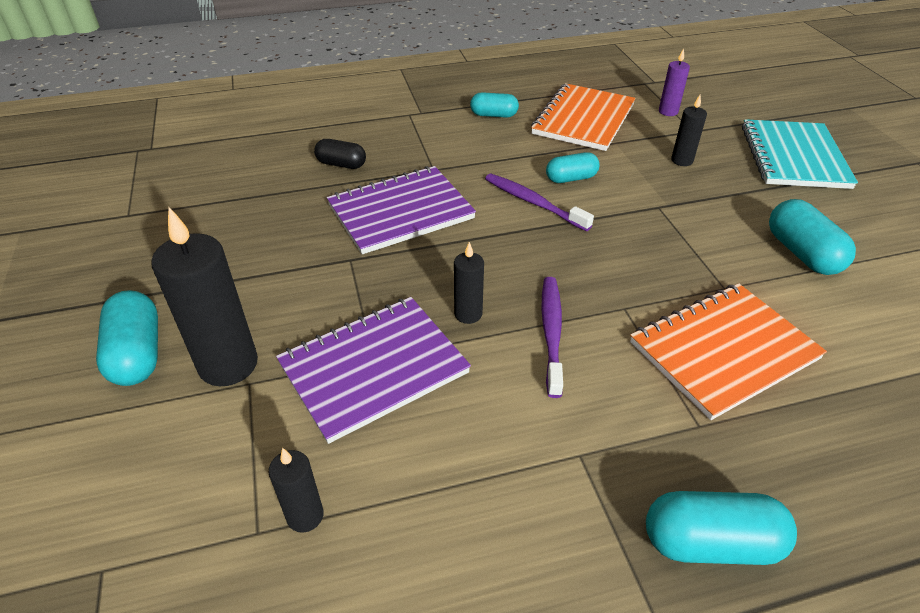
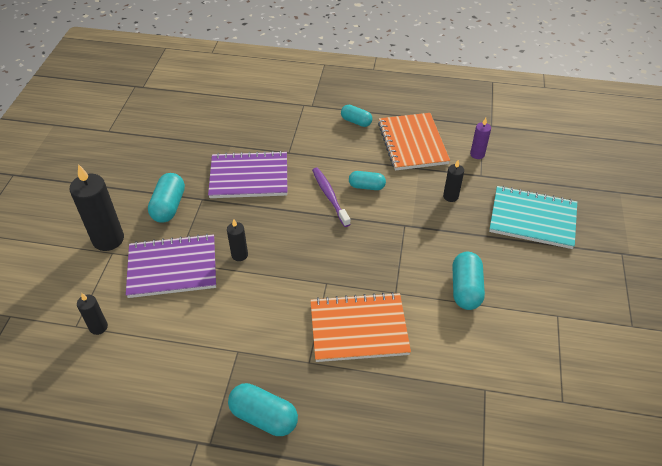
camera: 25 degrees right, 5 degrees up
(137, 354) = (72, 218): turquoise capsule -> turquoise capsule (169, 206)
(341, 164) = (238, 132): black capsule -> none
(551, 333) = (274, 282): purple toothbrush -> none
(583, 119) = (412, 143): orange notebook -> orange notebook turned 60 degrees counterclockwise
(793, 157) = (532, 219): turquoise notebook -> turquoise notebook turned 75 degrees clockwise

